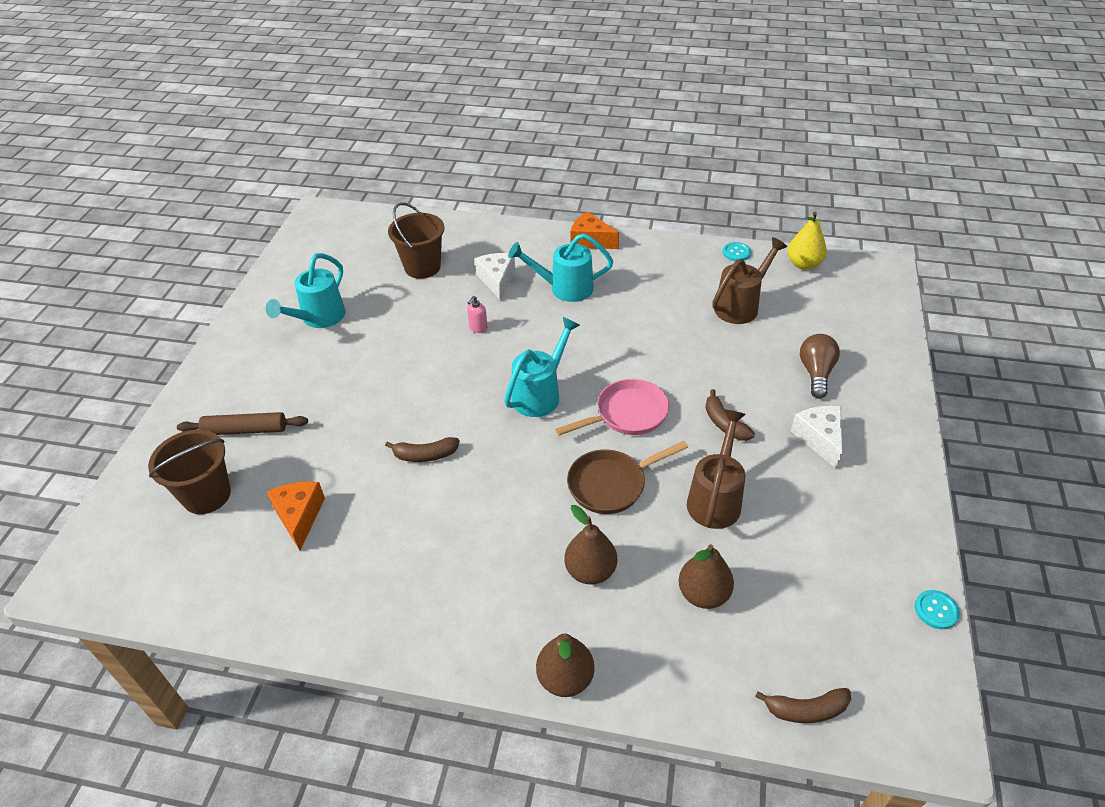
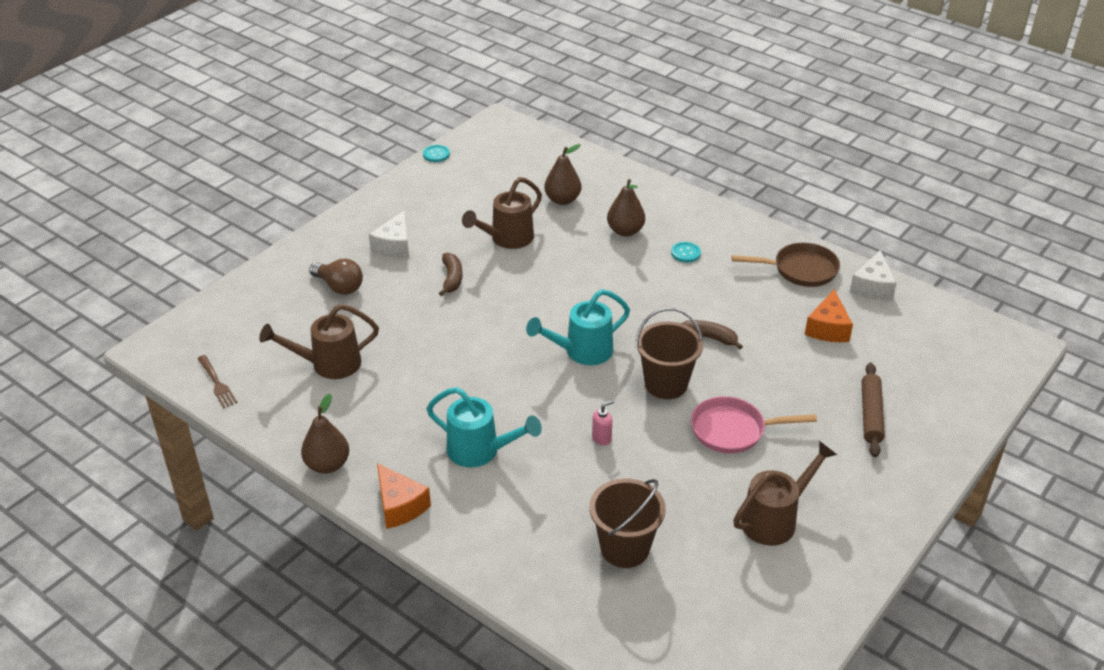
camera: 155 degrees left, 5 degrees down
(207, 495) = (907, 369): brown bucket -> brown bucket (666, 384)
(245, 430) = (871, 415): brown rolling pin -> brown rolling pin turned 75 degrees clockwise
(319, 318) = (775, 519): turquoise watering can -> brown watering can
(497, 280) = (546, 491): white cheese -> white cheese (872, 287)
(565, 678) = (674, 193): brown pear -> brown pear (327, 465)
(611, 484) = (573, 270): brown pan -> brown pan (800, 270)
(627, 414) = (522, 311): pink pan -> pink pan (733, 430)
(736, 253) = (262, 423): turquoise button -> turquoise button (685, 253)
(803, 264) = (216, 383): yellow pear -> brown fork
(806, 710) = (551, 146): brown banana -> none
(816, 373) = (339, 287): brown light bulb -> brown light bulb turned 90 degrees counterclockwise

